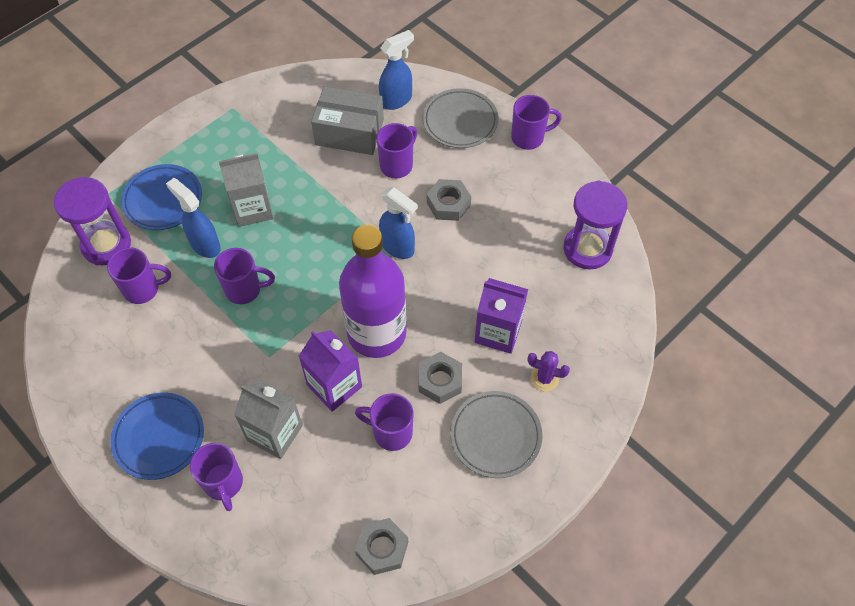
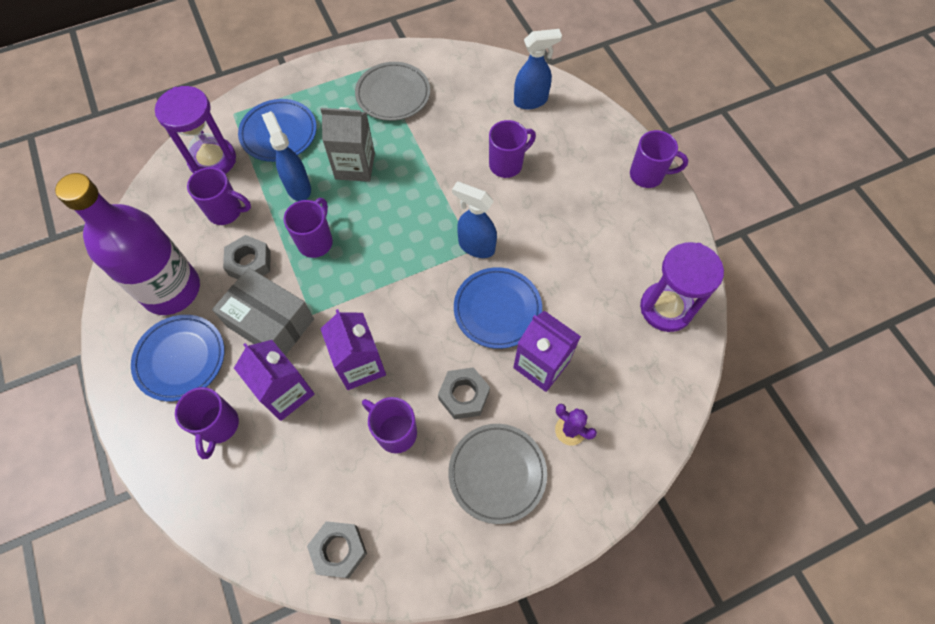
camera: 20 degrees right, 5 degrees up
(244, 290) = (316, 241): purple mug -> purple mug turned 90 degrees counterclockwise
(275, 433) = (286, 392): grey carton -> purple carton
(349, 132) = (474, 119): grey box -> grey box (270, 323)
(377, 333) = (421, 325): purple bottle -> purple bottle (171, 290)
(398, 247) = (475, 246): blue spray bottle -> blue spray bottle turned 150 degrees clockwise
(440, 297) = (497, 309): none -> blue plate
(448, 204) = (542, 218): grey nut -> grey nut (249, 263)
(460, 121) = (585, 139): grey plate -> grey plate (393, 94)

